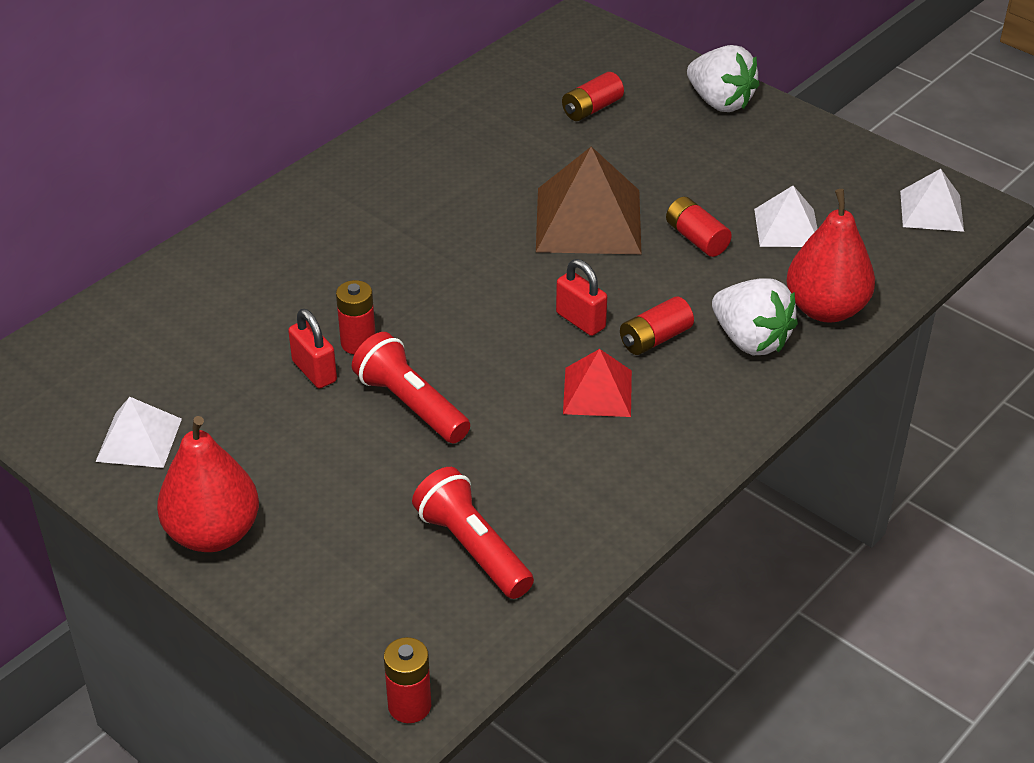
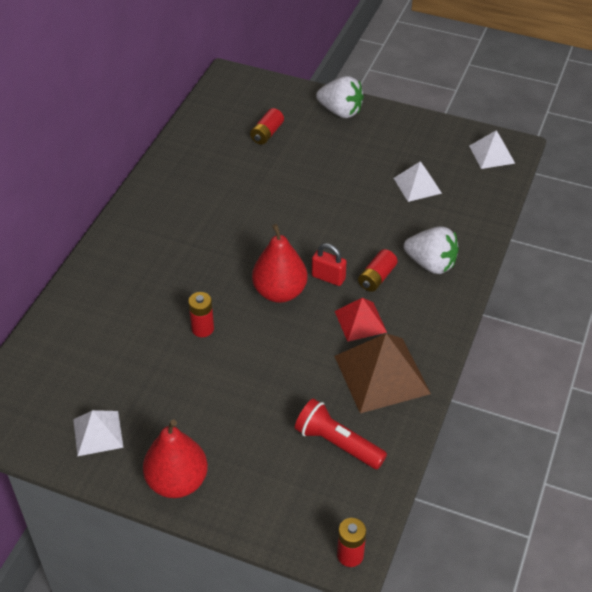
camera: 20 degrees left, 5 degrees up
(314, 371) = (185, 355): red padlock -> none
(411, 404) = (255, 361): red flashlight -> none
(588, 220) = (301, 209): brown pyramid -> brown pyramid (381, 374)
(696, 238) = (369, 206): red battery -> none
(825, 309) = (463, 233): red pear -> red pear (280, 292)

